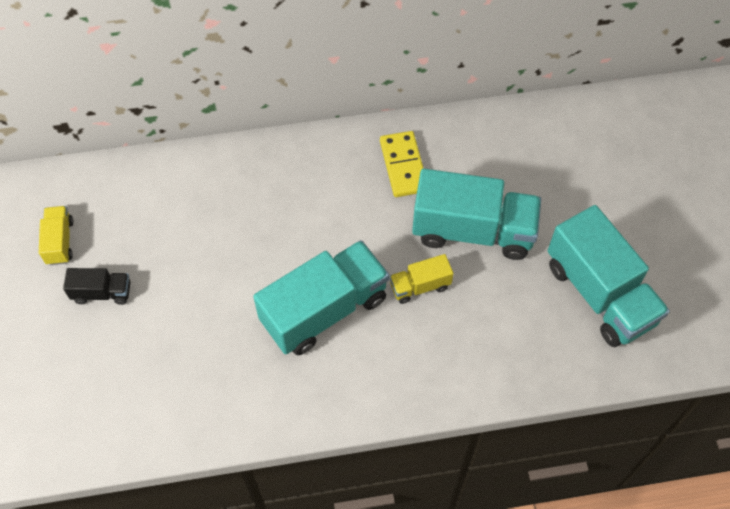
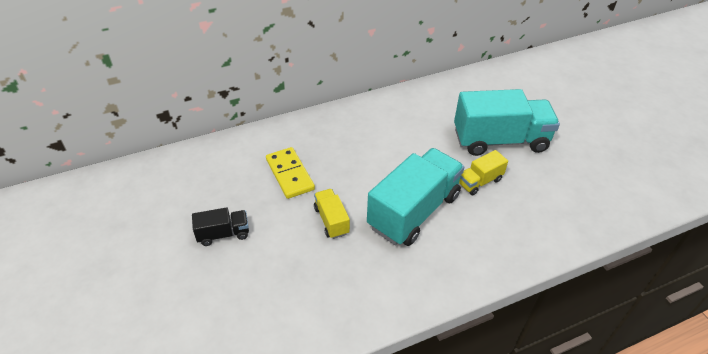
camera: 15 degrees left, 15 degrees down
(60, 242) = (176, 204): yellow truck -> yellow truck (331, 220)
(403, 166) = (430, 110): yellow domino -> yellow domino (289, 174)
(599, 293) = (610, 162): turquoise truck -> none

